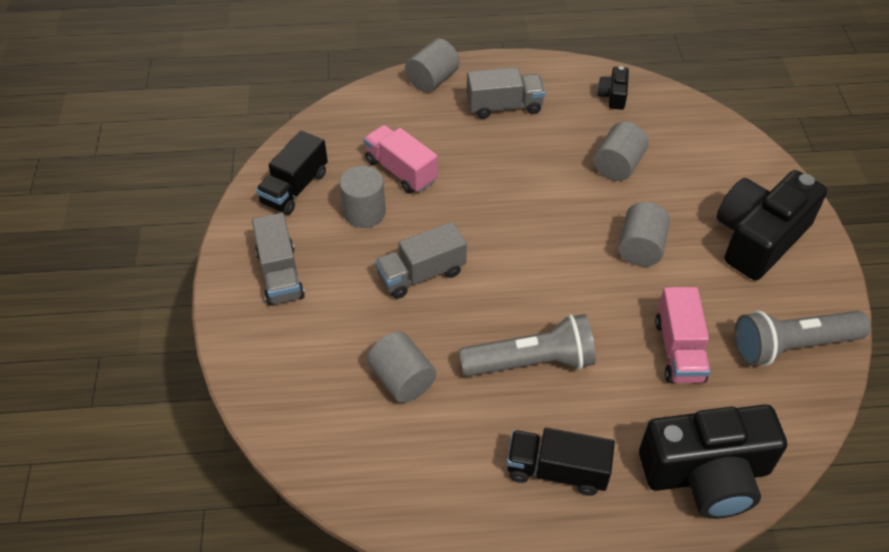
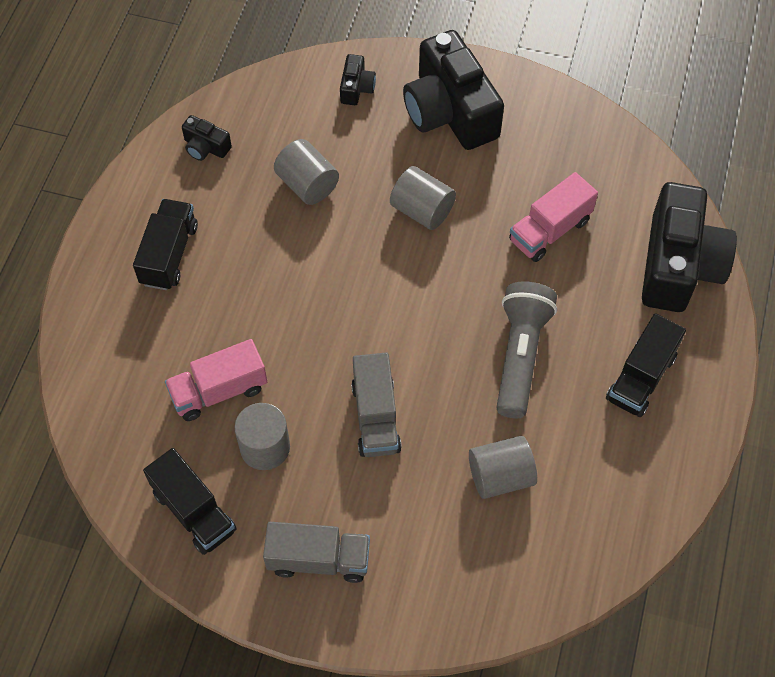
camera: 70 degrees left, 10 degrees up
(432, 80) = (87, 312): grey cylinder -> none
(504, 106) = (169, 254): grey truck -> black truck
(679, 350) = (549, 230): pink truck -> pink truck turned 120 degrees clockwise
(736, 168) = (356, 88): none -> black camera
(792, 346) = (576, 144): grey flashlight -> none

